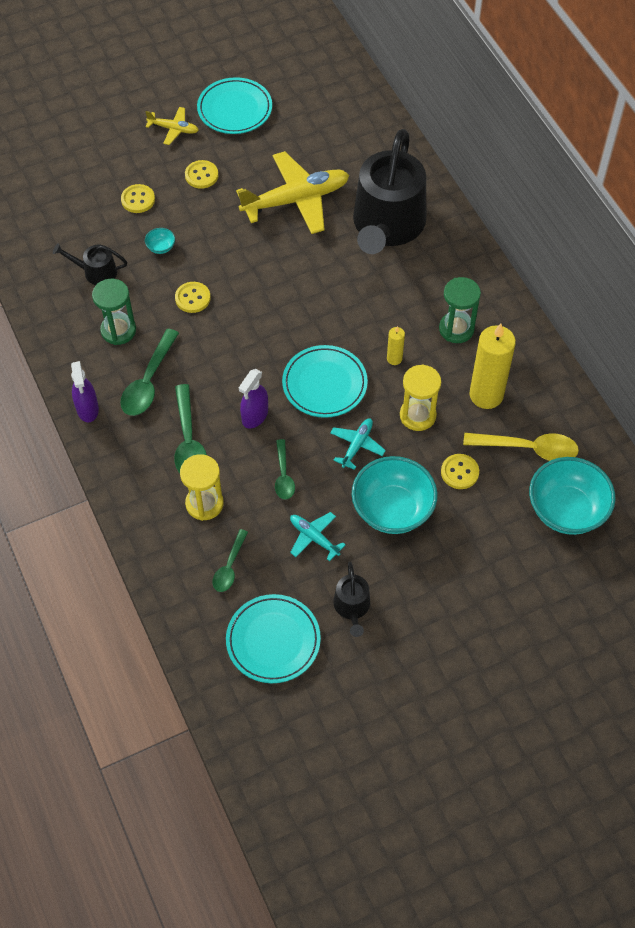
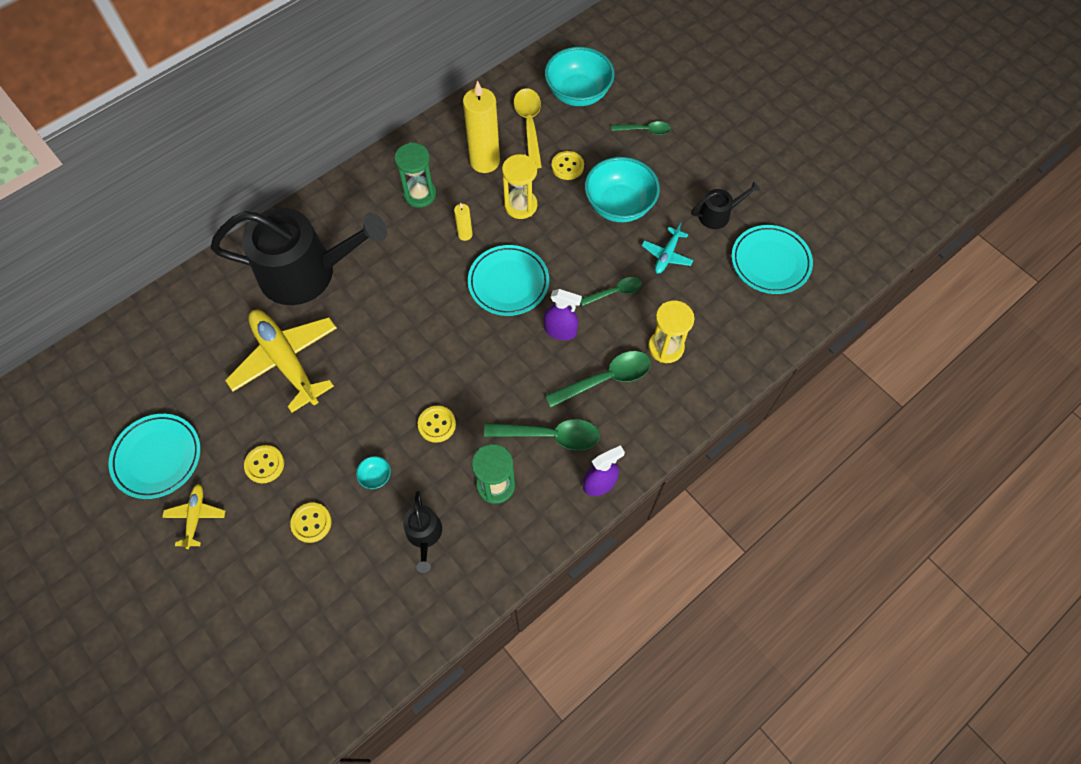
camera: 105 degrees left, 5 degrees up
(229, 567) = (718, 311): green spoon -> green spoon (645, 130)
(357, 445) = (565, 243): turquoise plane -> none

